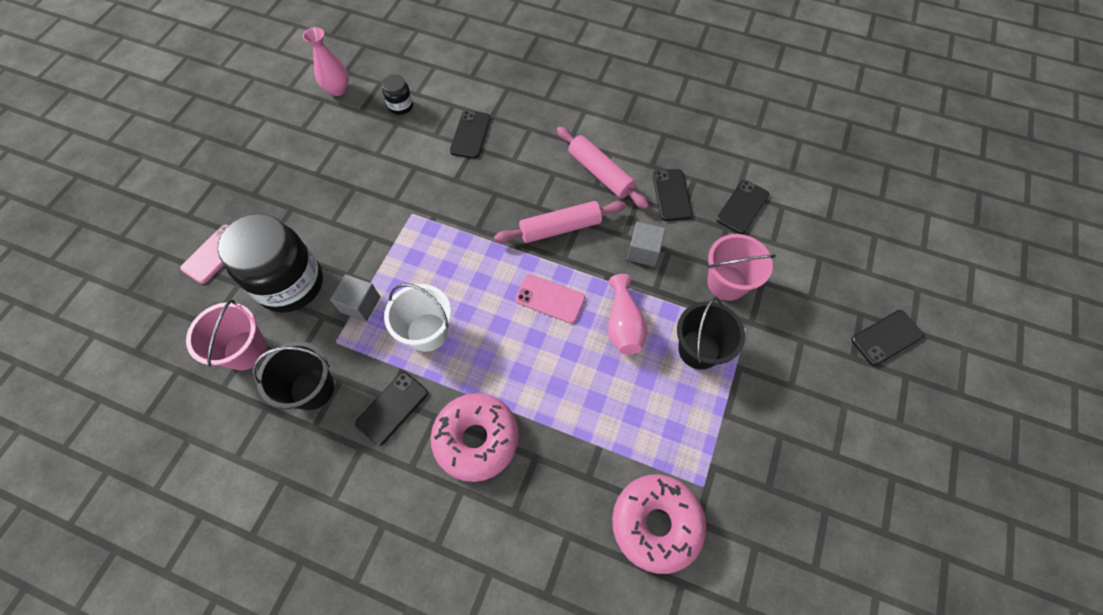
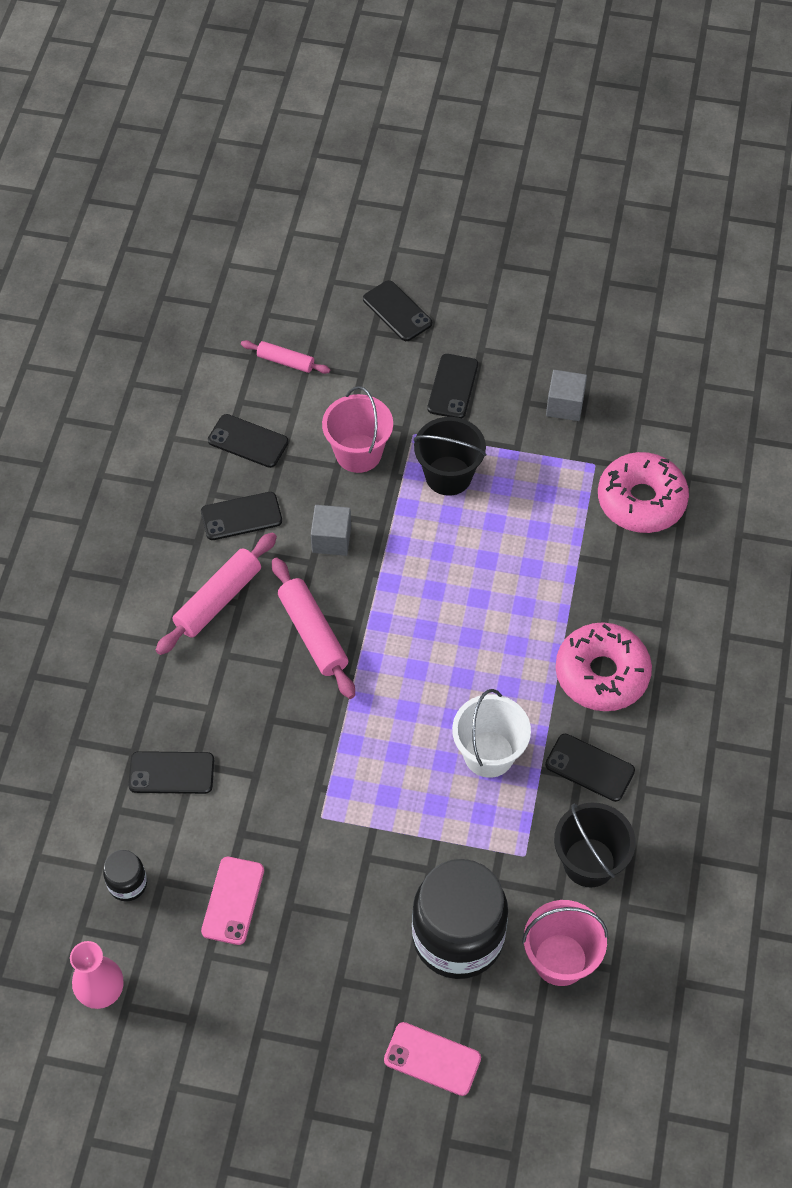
camera: 100 degrees left, 5 degrees down
(360, 304) = (468, 841): grey cube -> grey cube (565, 405)
(550, 299) = (416, 629): pink phone -> pink phone (233, 900)
(623, 324) = (433, 550): pink vase -> none
(798, 370) = (452, 386): none -> black phone
(824, 242) = (285, 361): none -> pink rolling pin

